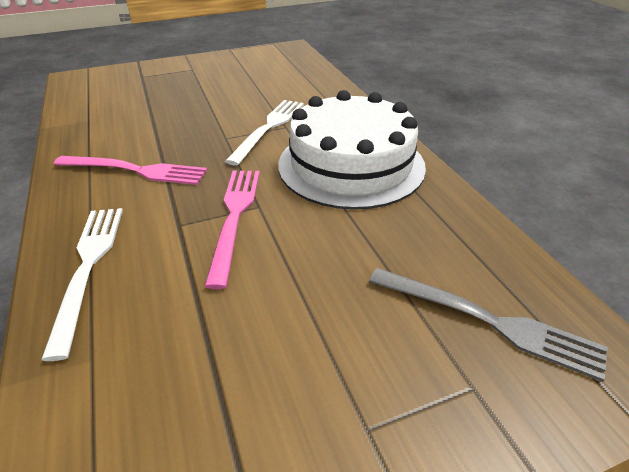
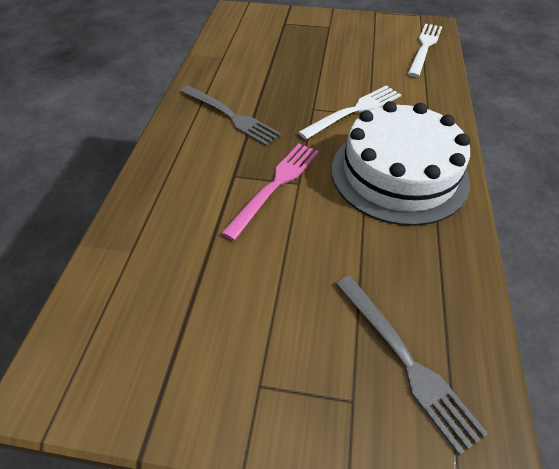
camera: 30 degrees right, 10 degrees up
(88, 267) = (161, 185): white fork -> white fork (424, 47)
(135, 170) = (231, 116): pink fork -> grey fork

